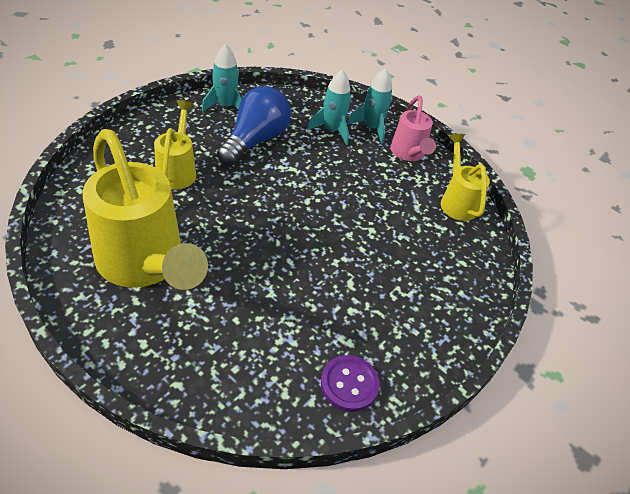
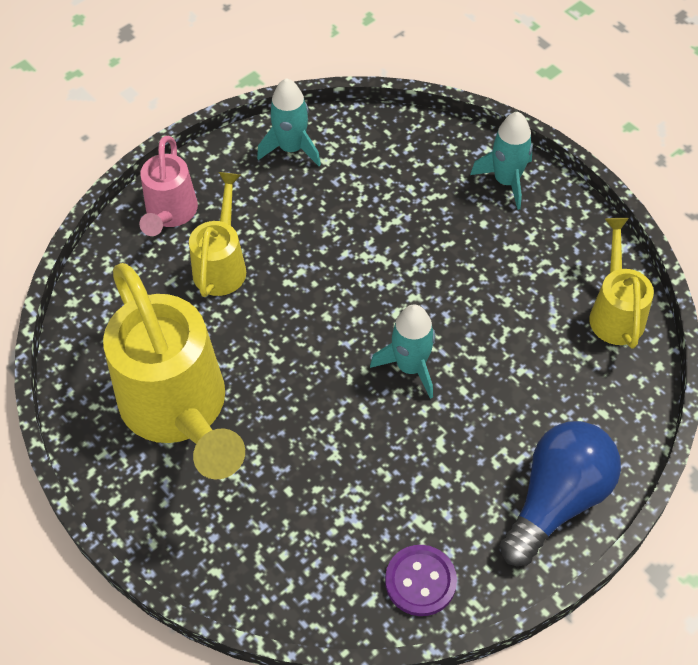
camera: 15 degrees right, 10 degrees up
(255, 140) = (331, 210): blue light bulb -> blue light bulb (557, 500)
(332, 130) = (445, 187): turquoise rocket -> turquoise rocket (410, 366)
(408, 154) = (556, 228): pink watering can -> pink watering can (170, 214)

